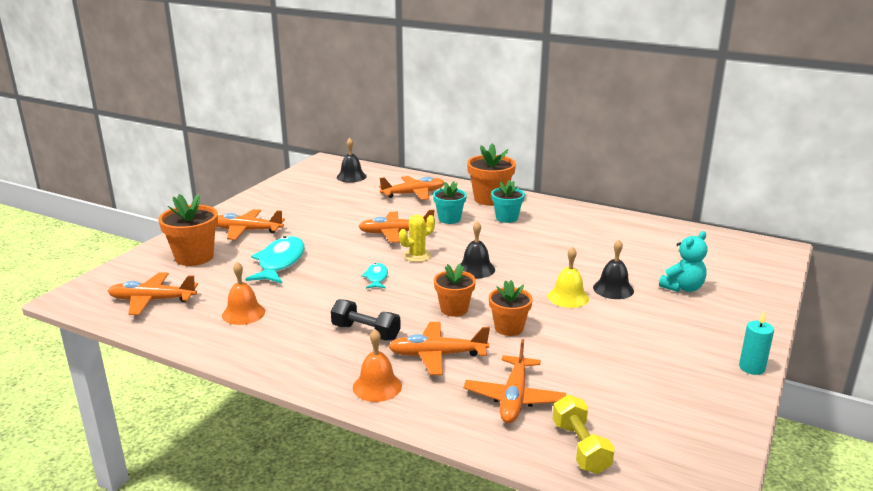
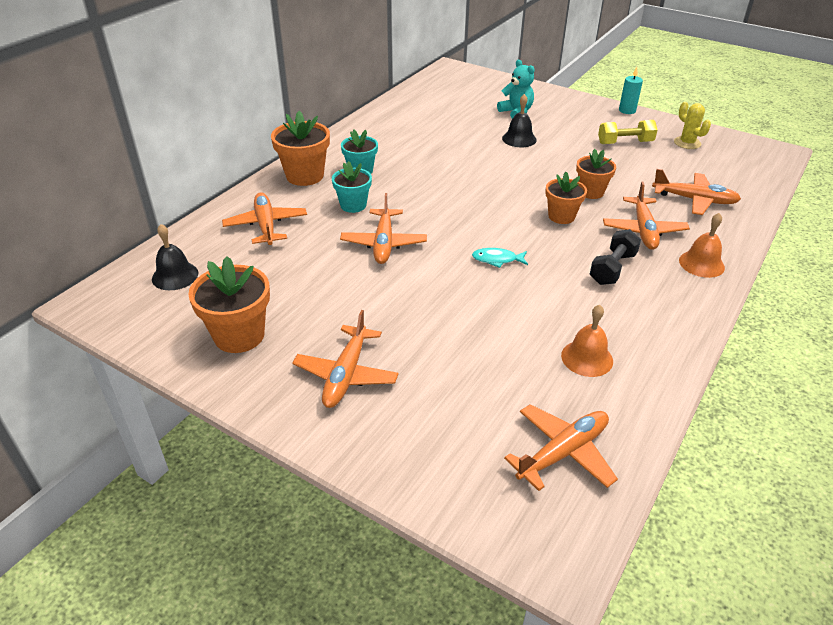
camera: 85 degrees left, 15 degrees up
(152, 300) = (563, 452): orange plane -> orange plane turned 135 degrees counterclockwise
(194, 257) = (430, 424): orange flower pot -> orange flower pot (239, 335)
(280, 262) = (455, 335): turquoise fish -> none
(417, 256) = (446, 231): yellow cactus -> yellow cactus (687, 143)
(476, 269) = (479, 199): black bell -> none
(568, 297) = (534, 159): yellow bell -> none
(580, 447) = (742, 181): yellow dumbbell -> yellow dumbbell (625, 142)

